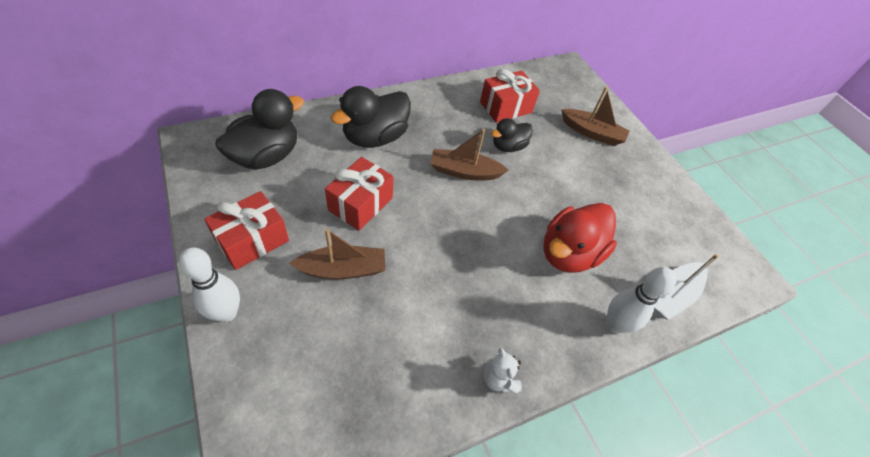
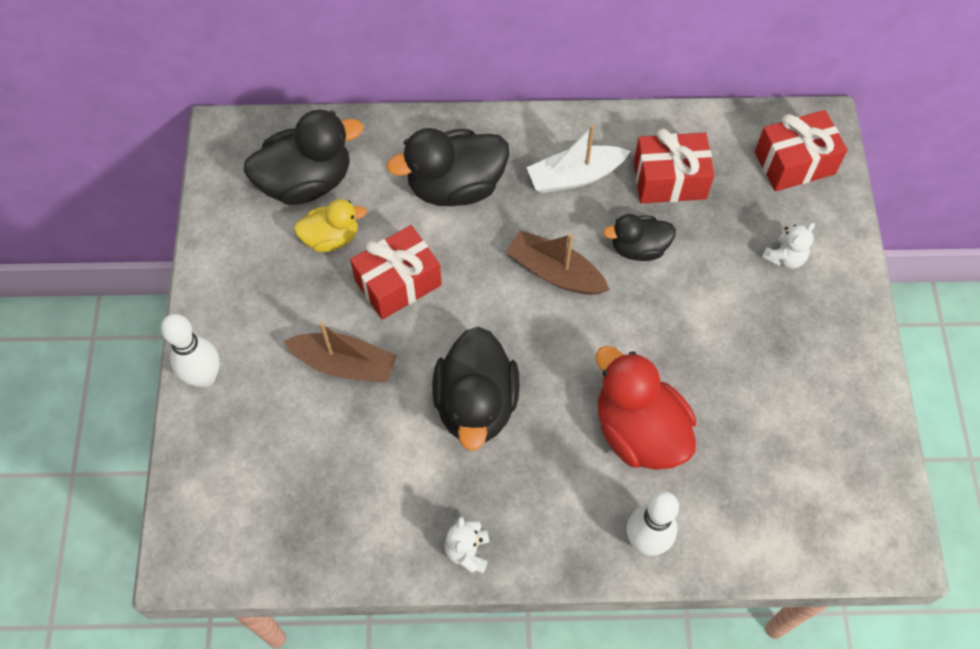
camera: 30 degrees right, 10 degrees up
(252, 240) = (256, 296): red gift -> red gift (794, 163)
(298, 187) = (331, 238): none -> yellow duck
(453, 269) = (476, 404): none -> black duck
(569, 253) = (639, 431): red duck -> red duck turned 75 degrees clockwise
(592, 133) = (784, 258): brown boat -> white teddy bear
(672, 295) = (750, 531): white boat -> white boat (574, 176)

